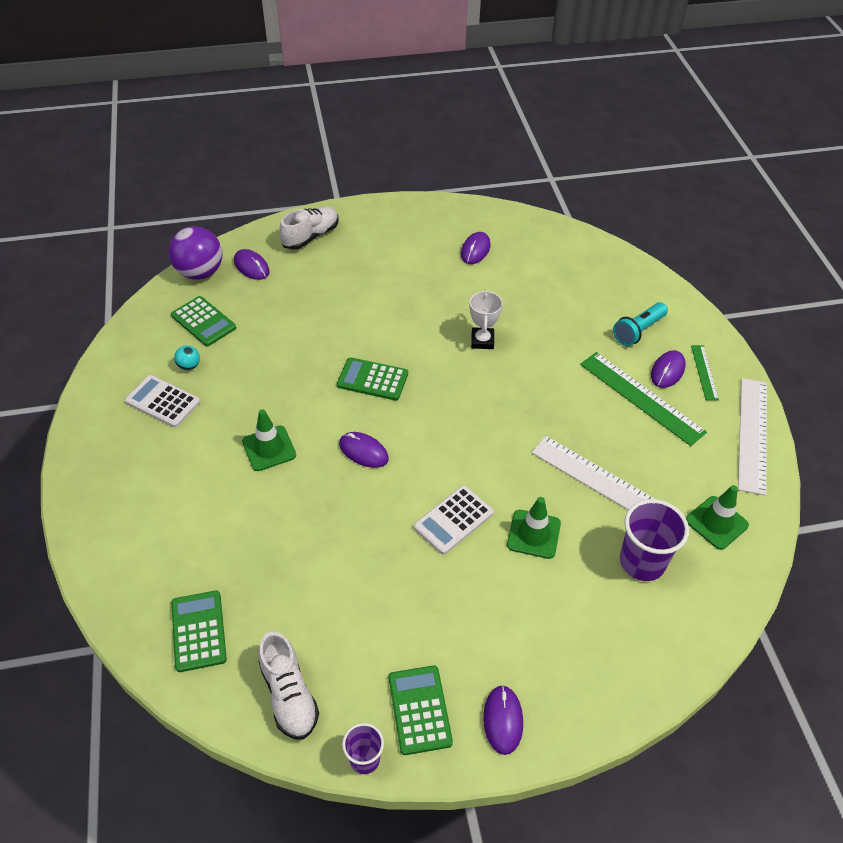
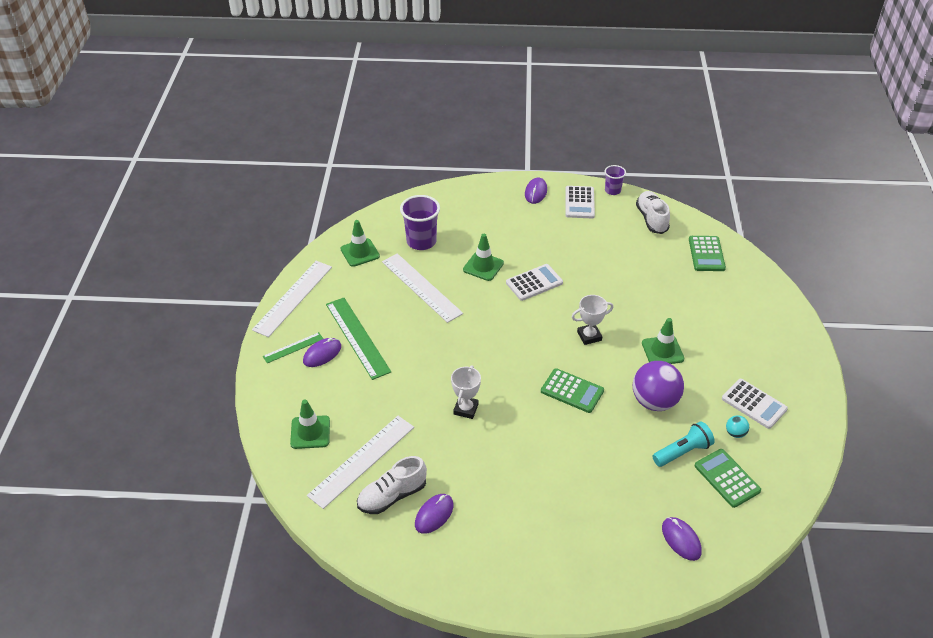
camera: 165 degrees left, 5 degrees down
(200, 272) = (737, 542): purple ball -> purple ball (654, 401)
(311, 236) = (613, 572): white shoe -> white shoe (392, 496)
(363, 451) = (589, 336): purple mouse -> white trophy
(420, 710) = (579, 202): green calculator -> white calculator
(561, 279) = (362, 461): none -> white ruler
(625, 293) = (310, 432): none -> green traffic cone
(638, 331) = (323, 393): turquoise flashlight -> turquoise flashlight (682, 452)
(704, 372) = (293, 347): green ruler -> green ruler turned 45 degrees clockwise

